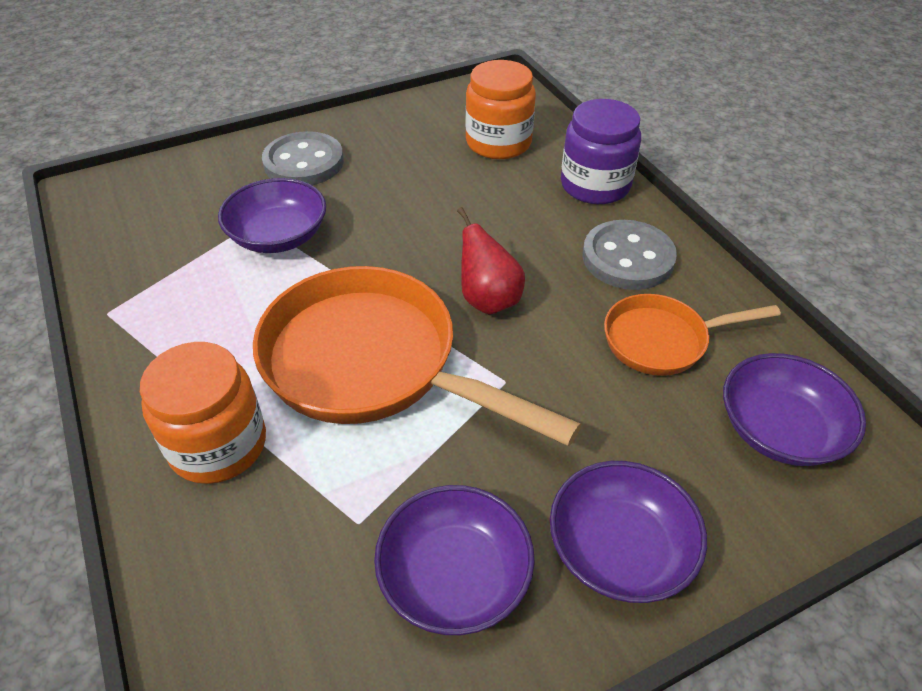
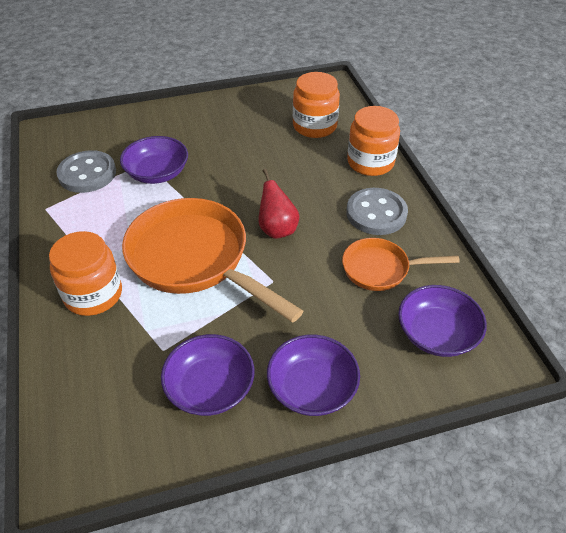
camera: 10 degrees right, 0 degrees up
(304, 162) = (184, 126): grey button -> grey button (87, 174)
(595, 185) = (370, 162): purple jar -> orange jar

